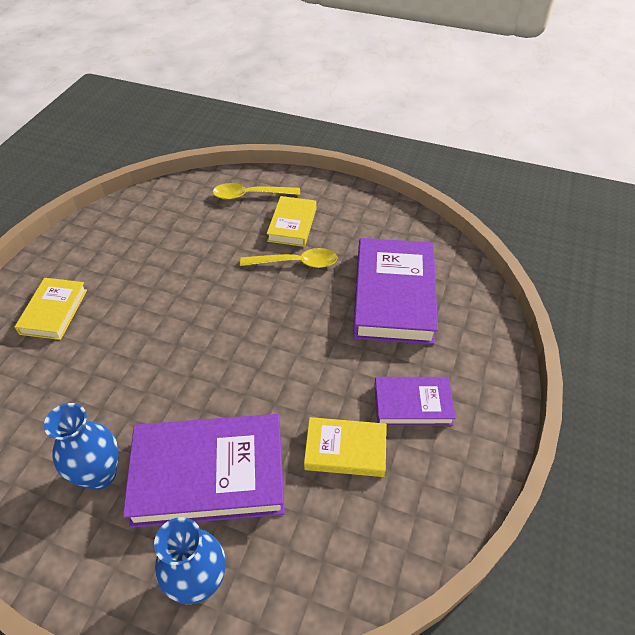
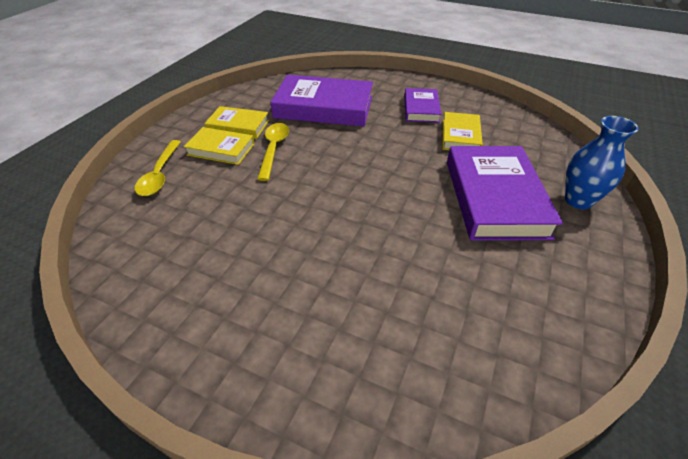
camera: 85 degrees left, 5 degrees down
(54, 311) = (299, 339): yellow book -> yellow book (238, 126)
(100, 474) = (512, 265): blue vase -> none

